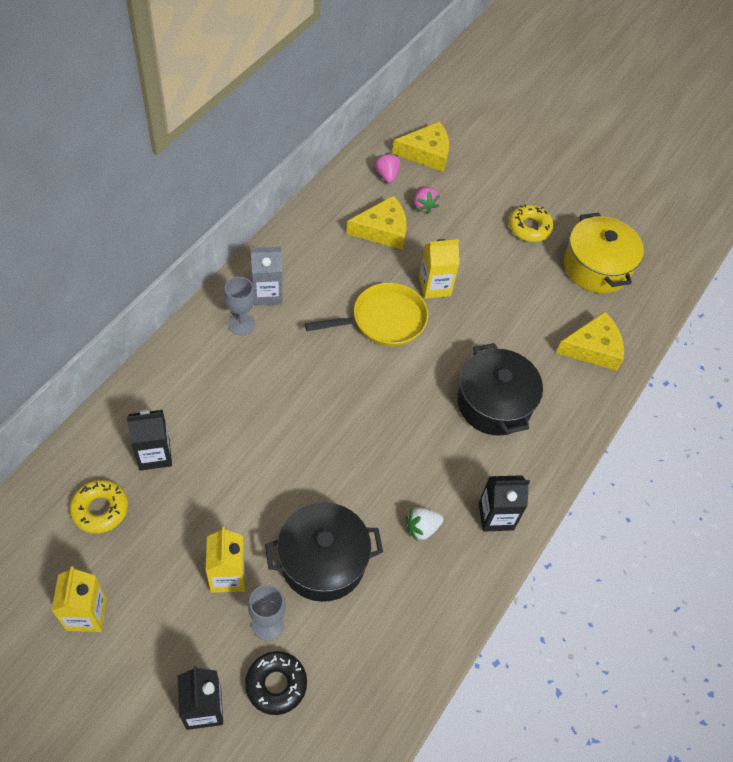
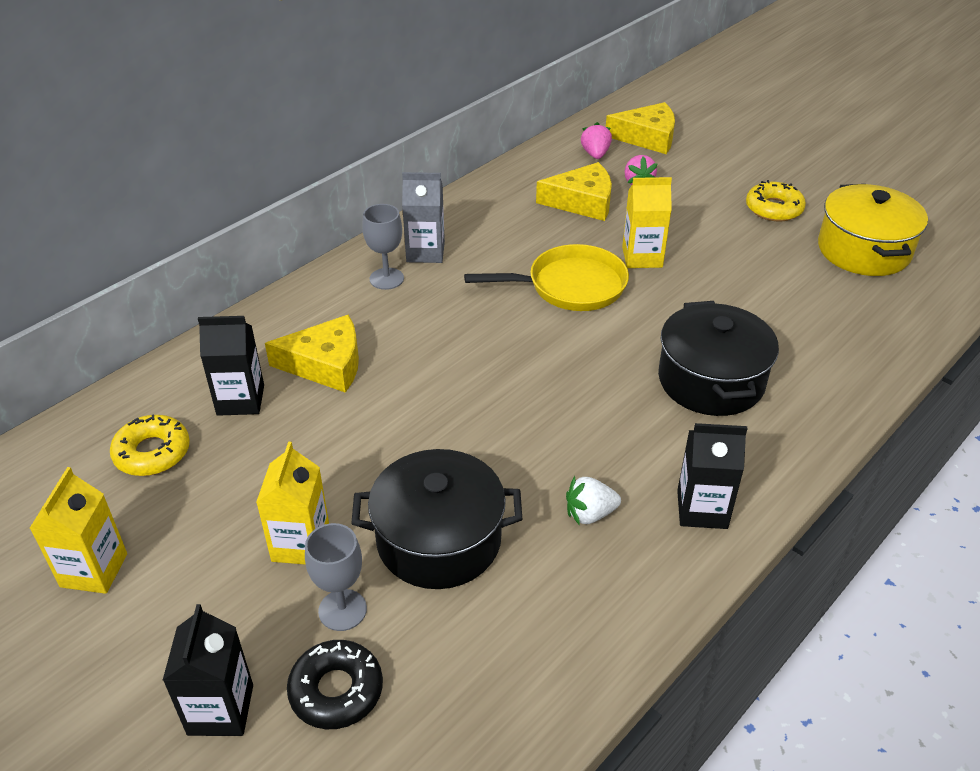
camera: 15 degrees right, 15 degrees down
(593, 348) = (856, 332): yellow cheese -> yellow cheese (326, 364)

